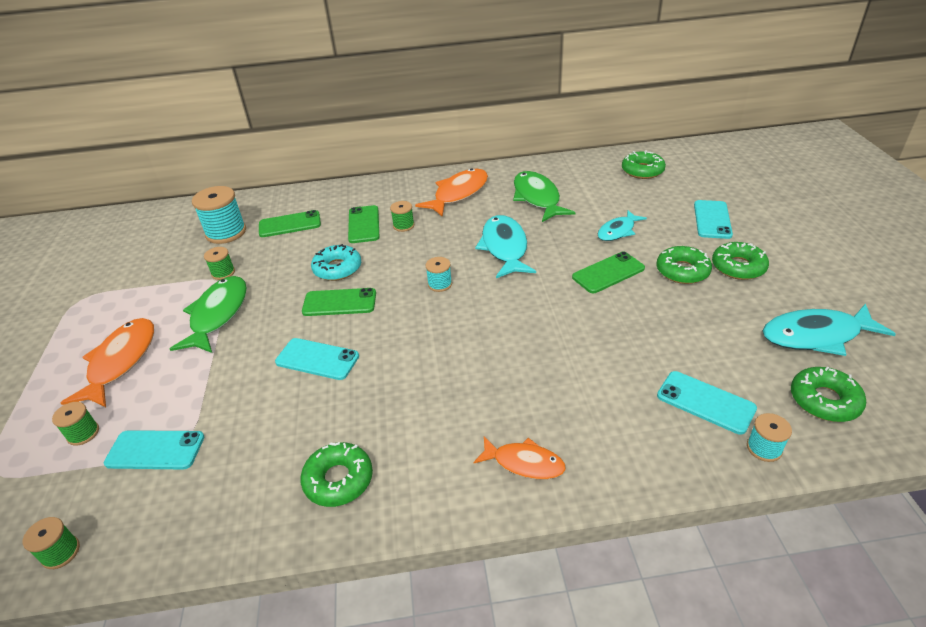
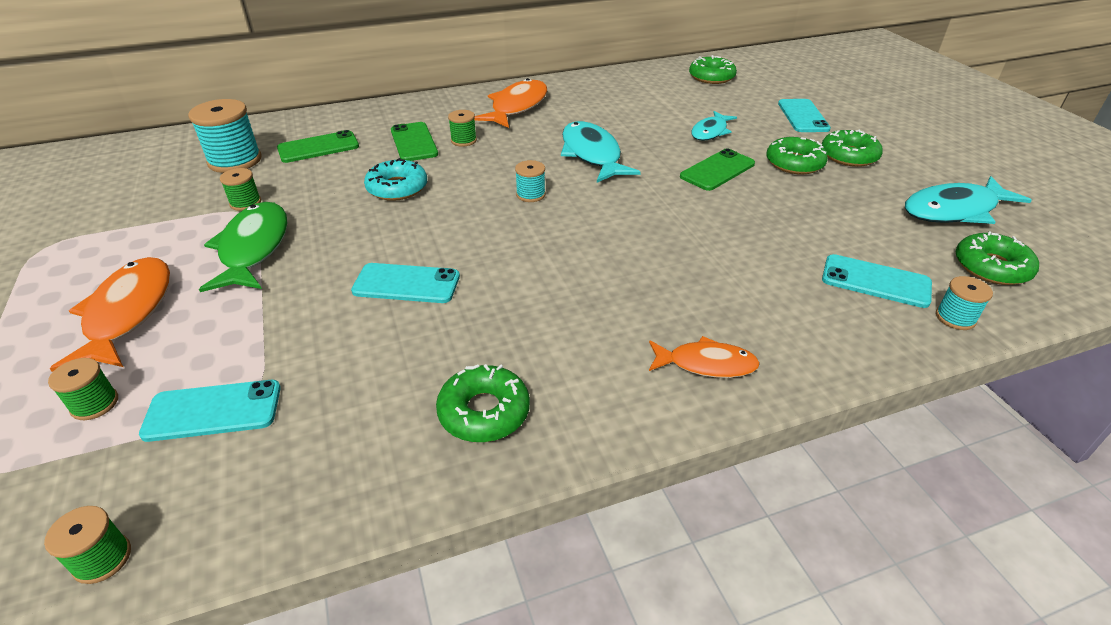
camera: 15 degrees left, 0 degrees up
(339, 303) = (413, 222): green phone -> none
(537, 198) = (609, 106): green fish -> none

